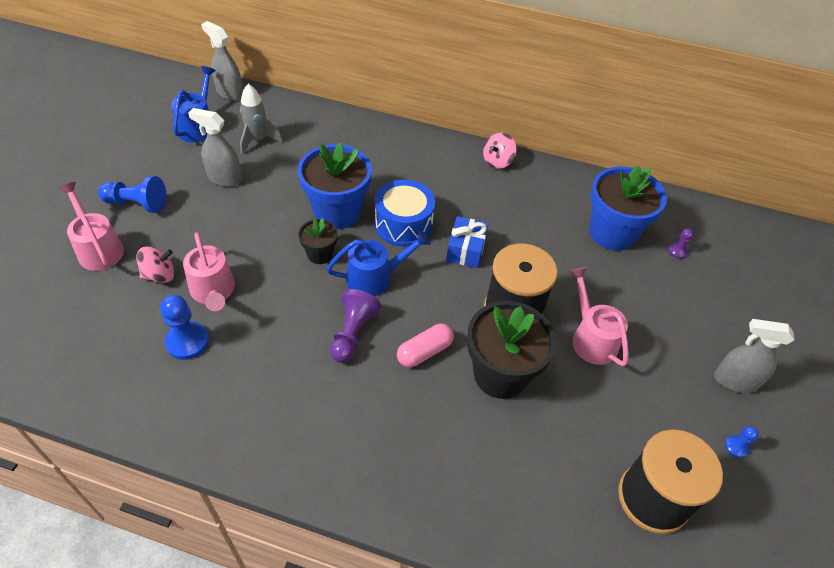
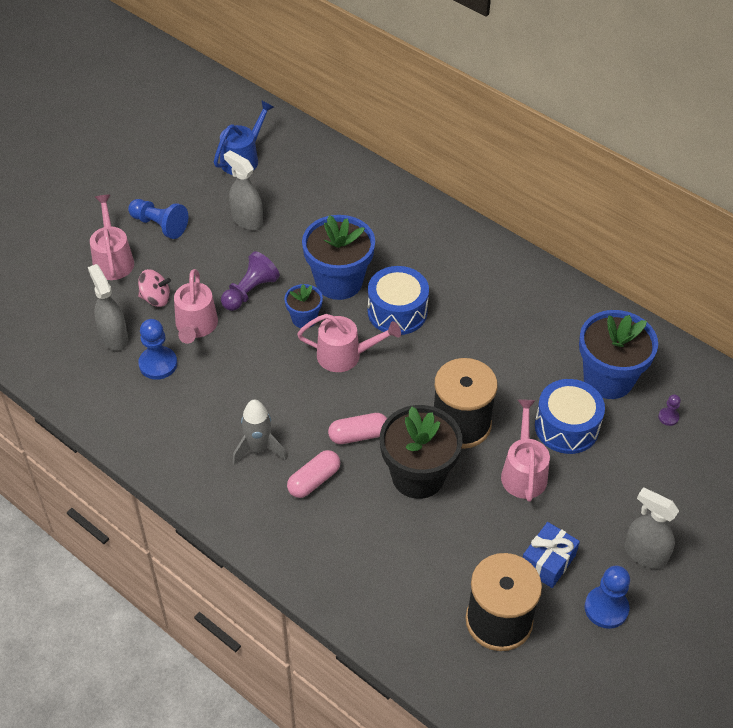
camera: 25 degrees right, 0 degrees up
(229, 93) = (287, 128): grey spray bottle -> grey spray bottle (114, 337)
(258, 140) = (294, 188): grey rocket -> grey rocket (259, 449)
(320, 254) = (304, 319): black flower pot -> blue flower pot
(353, 333) = (302, 399): purple pawn -> purple pawn (250, 291)
(375, 278) = (345, 355): blue watering can -> pink watering can
(403, 413) = (314, 480): none -> pink capsule
(465, 250) = (445, 353): blue gift -> blue gift (548, 562)
(497, 161) = (528, 271): pink spinning top -> none
(603, 285) = (566, 427): none -> blue drum
(736, 447) = (606, 608): blue pawn -> blue pawn, size x1.92

